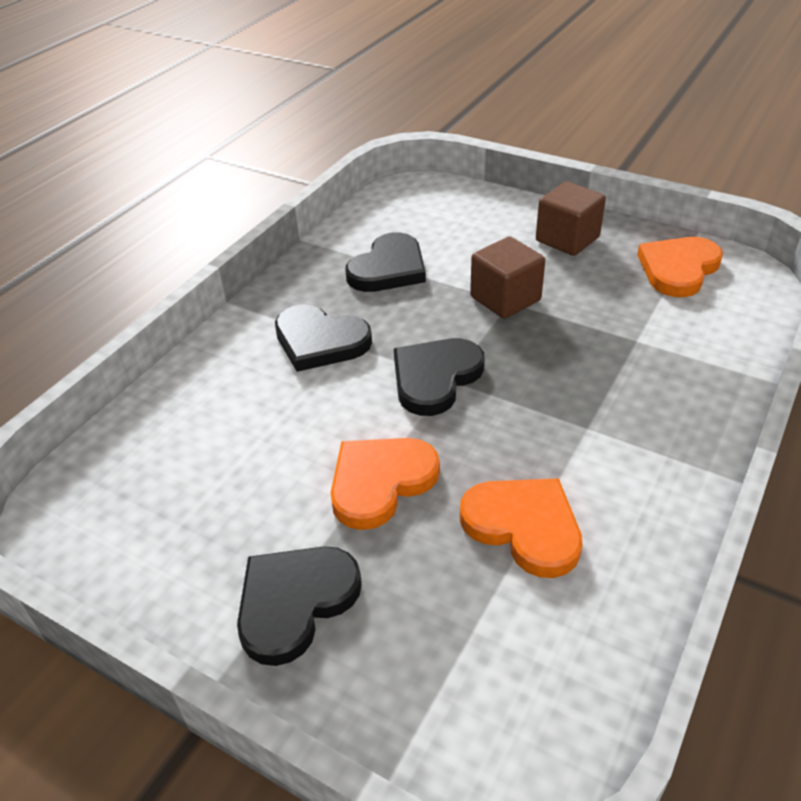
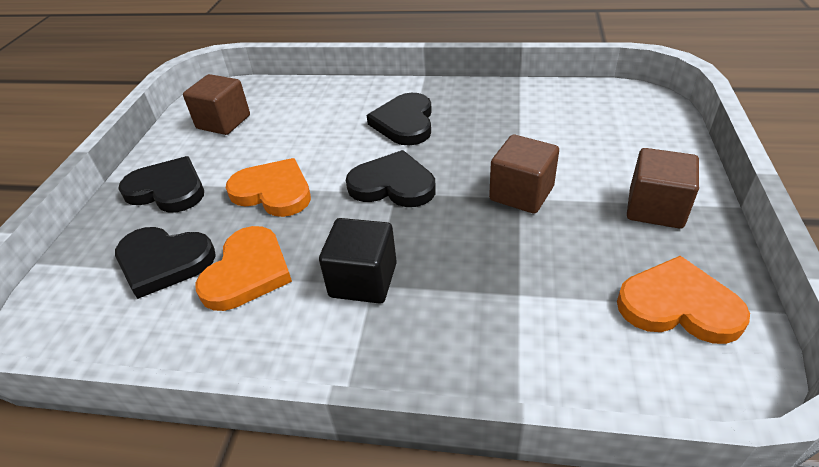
camera: 70 degrees right, 0 degrees up
(158, 517) = (223, 122): none -> brown cube
(388, 268) = (515, 123): black heart -> black heart (164, 262)
(579, 432) = (363, 280): none -> black cube

